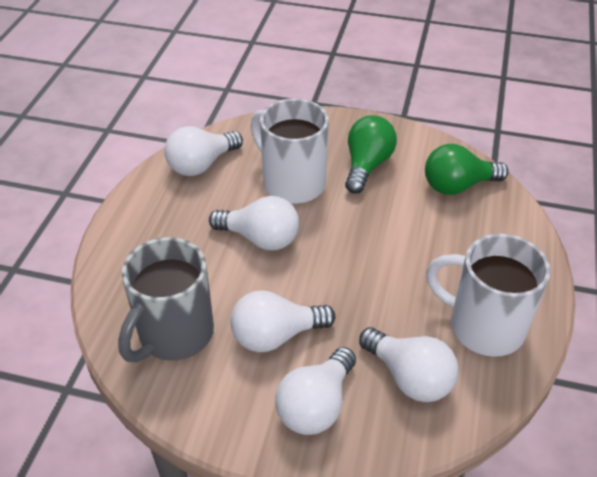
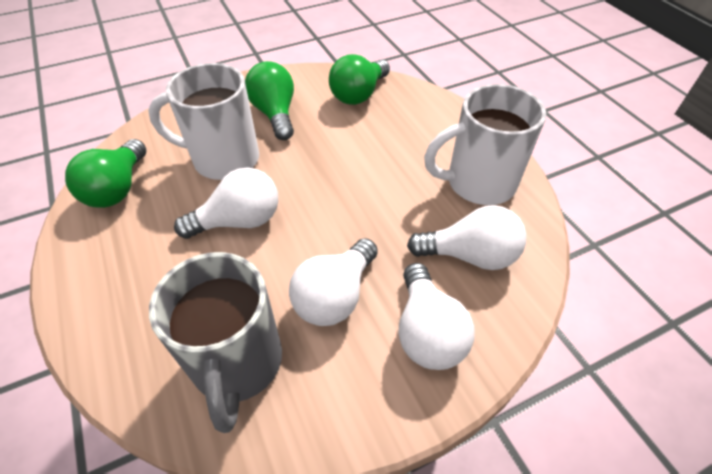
camera: 40 degrees left, 5 degrees up
(201, 164) = (117, 188): white light bulb -> green light bulb

